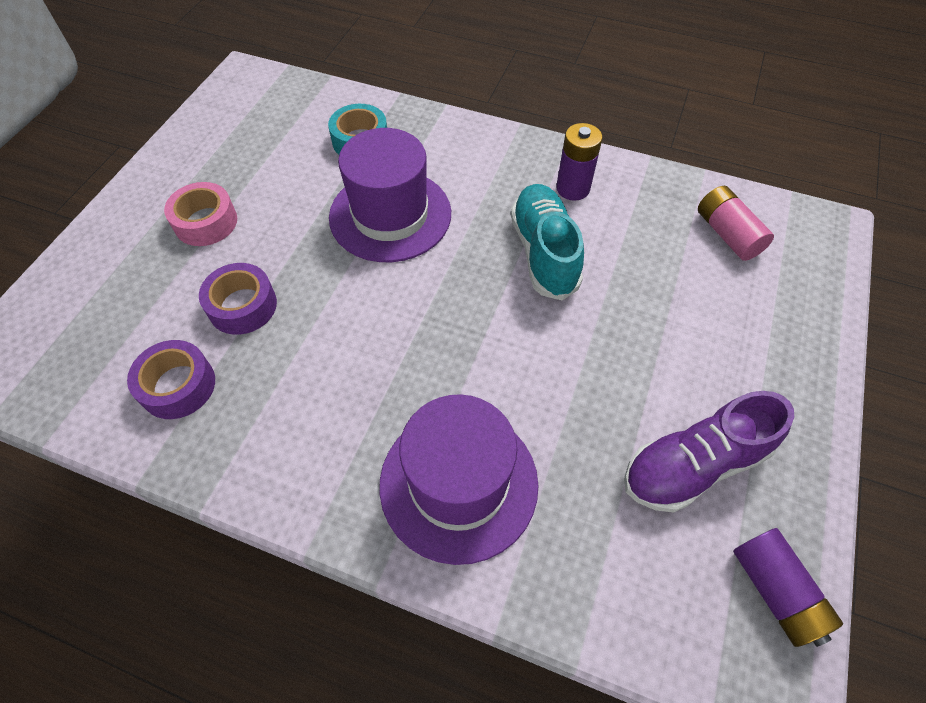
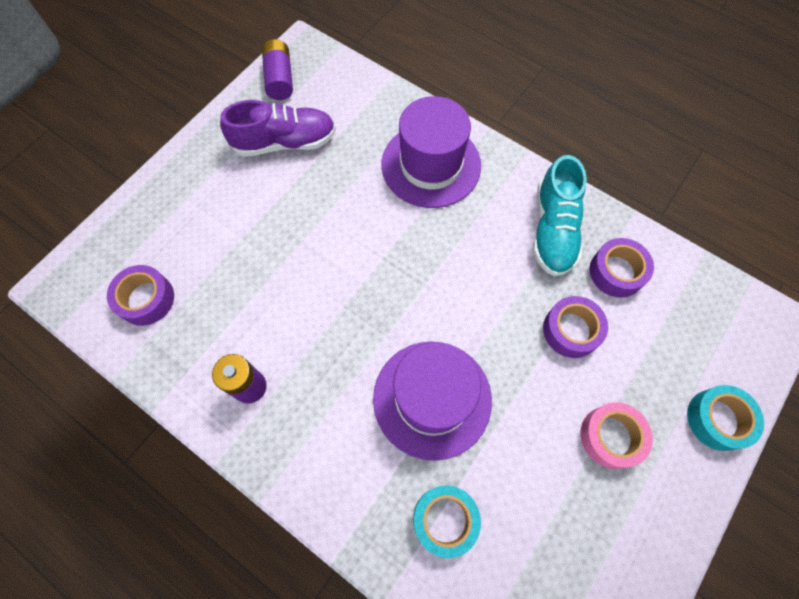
camera: 165 degrees left, 10 degrees up
(88, 258) = (717, 419): none -> turquoise tape
(544, 252) = (308, 320): turquoise shoe -> turquoise shoe (553, 230)
(727, 234) = (146, 299): pink battery -> purple tape

